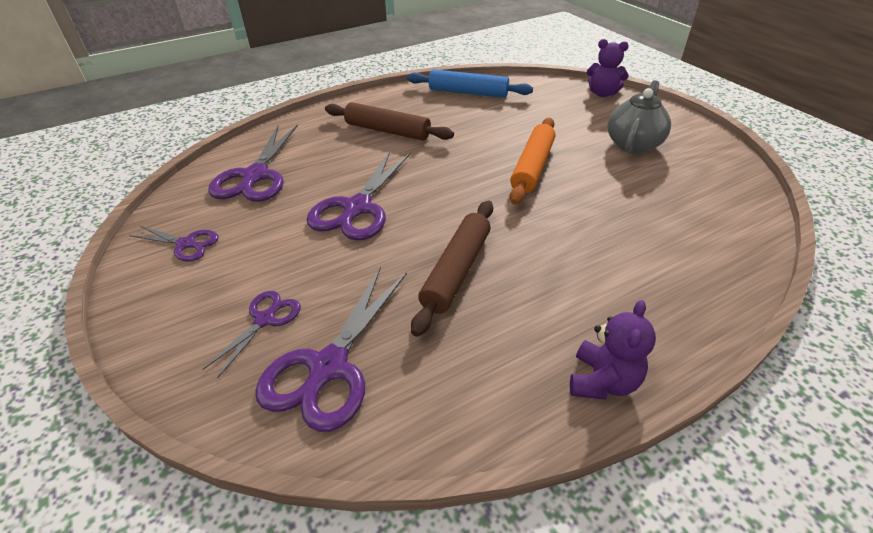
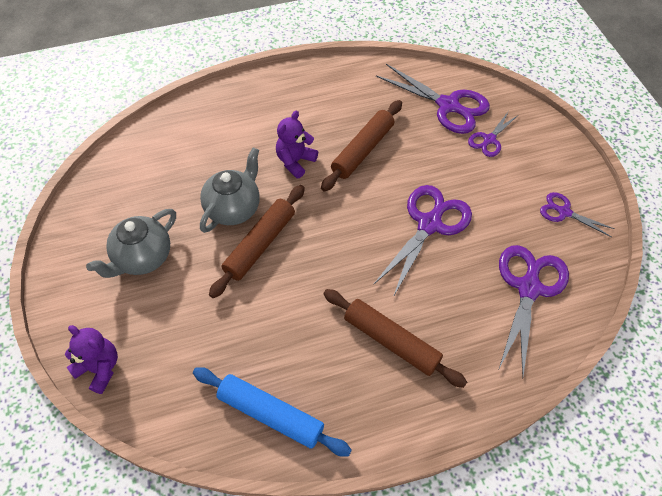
camera: 170 degrees left, 15 degrees up
(328, 368) = (448, 106): purple scissors -> purple scissors turned 90 degrees clockwise
(532, 167) = (260, 244): orange rolling pin -> brown rolling pin
(580, 188) = (233, 208): none -> grey teapot
(602, 381) = (306, 75): purple teddy bear -> purple teddy bear (295, 161)

